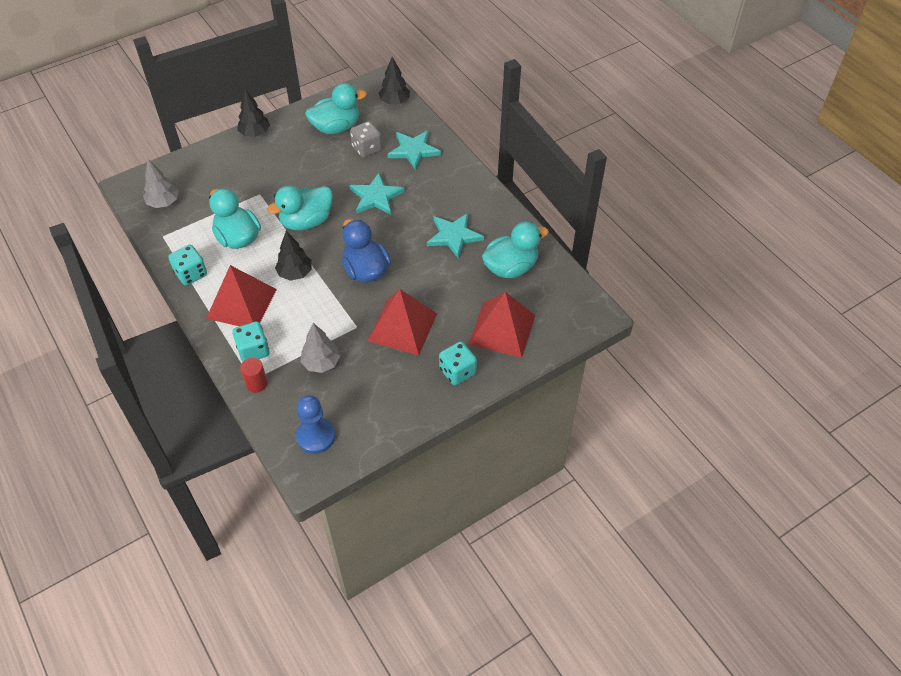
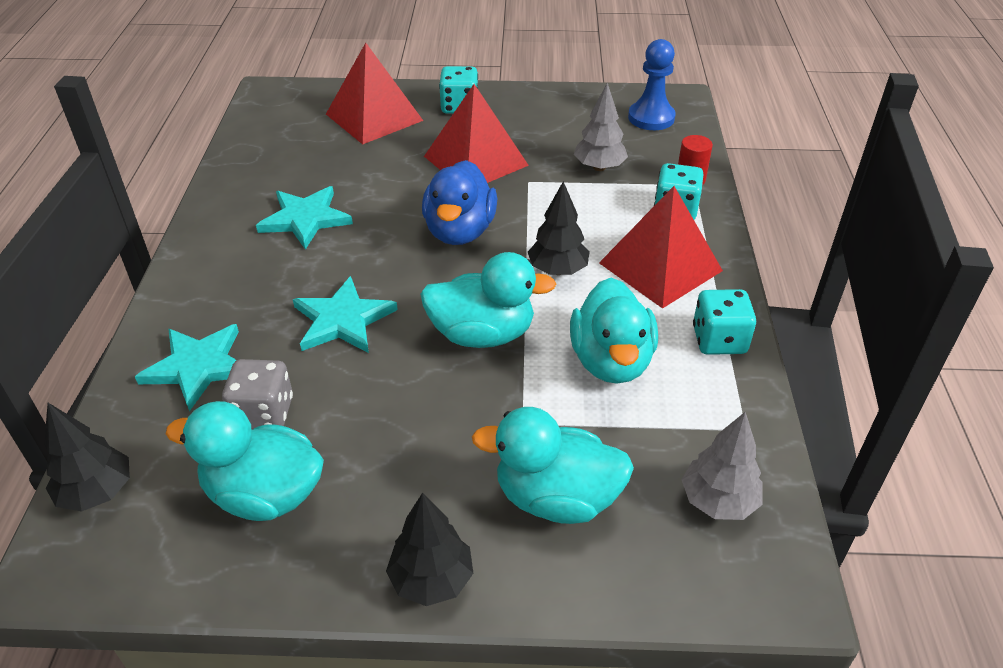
camera: 145 degrees left, 10 degrees down
(511, 267) = (288, 160): turquoise duck -> turquoise duck (556, 498)

